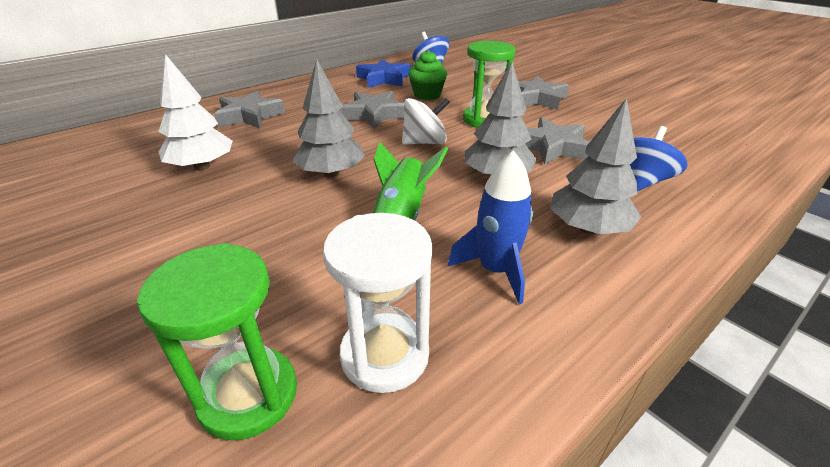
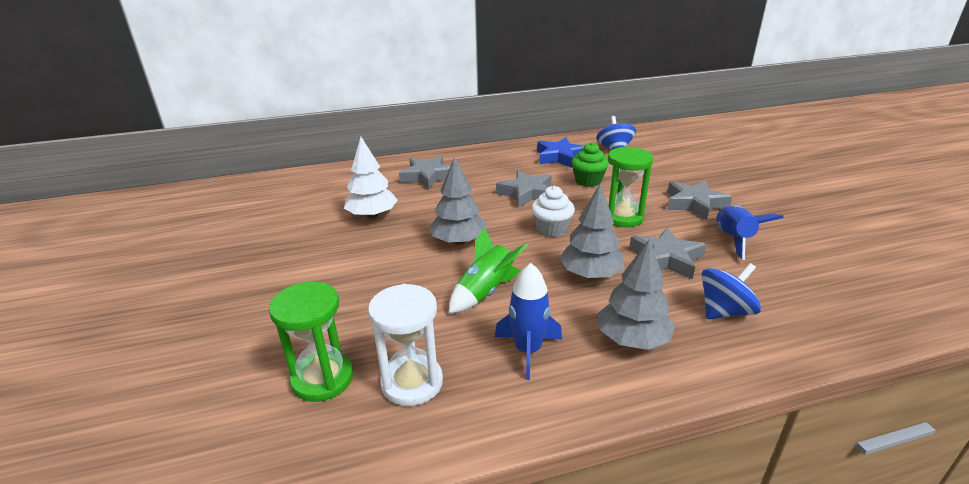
camera: 25 degrees right, 5 degrees down
(425, 142) = (551, 229): white spinning top -> white cupcake
(593, 121) = (733, 240): none -> blue rocket

